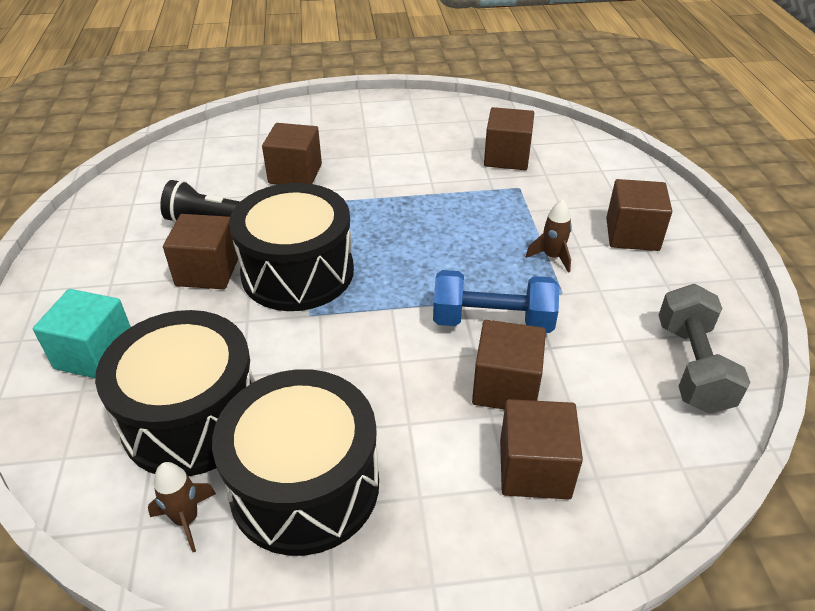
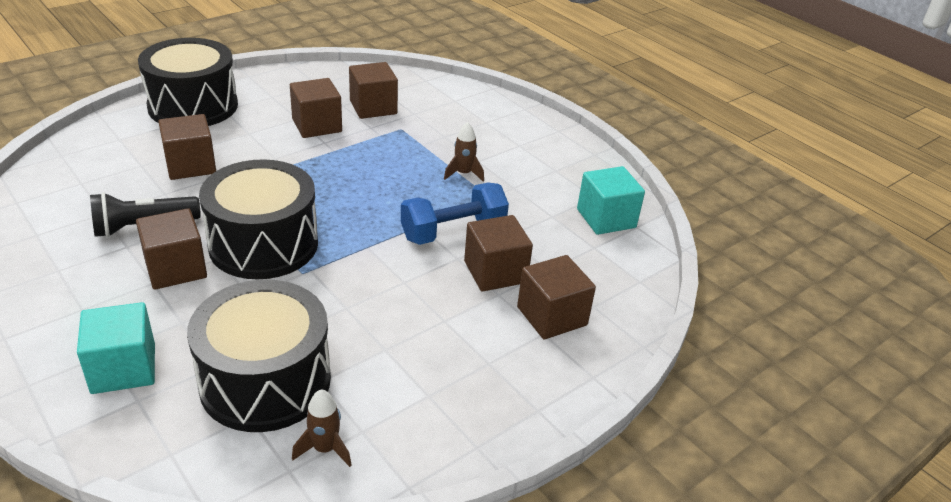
camera: 35 degrees left, 5 degrees down
(305, 485) = (400, 389): black drum -> black drum (193, 106)
(632, 234) = (509, 142): brown cube -> brown cube (317, 125)
(692, 366) = (606, 218): grey dumbbell -> turquoise cube

